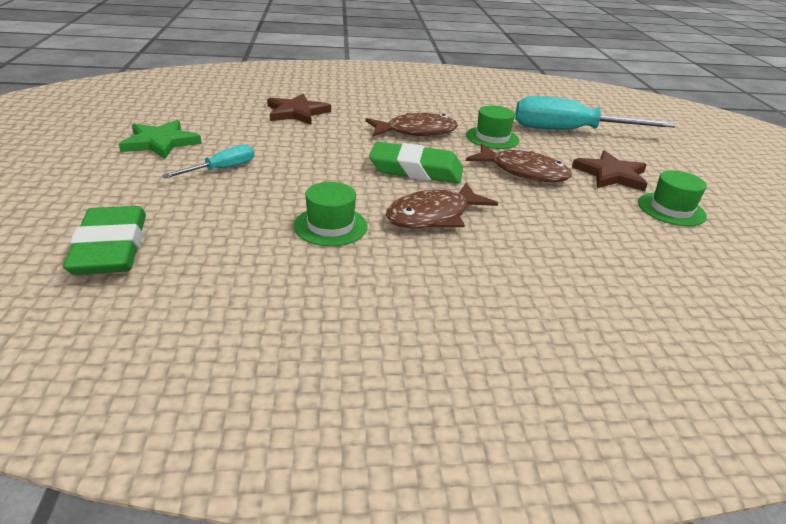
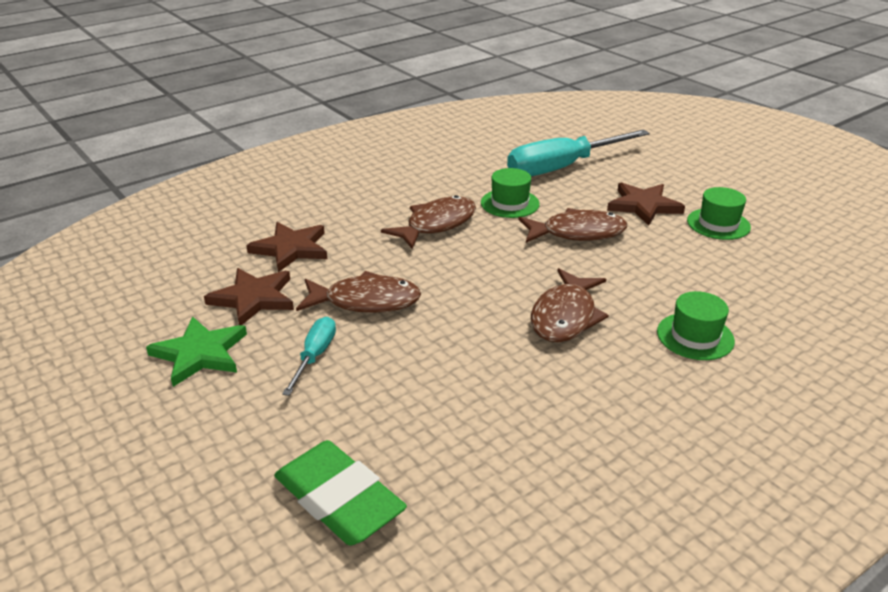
camera: 30 degrees left, 0 degrees up
(234, 128) = (253, 298): none -> brown star
(300, 154) = (366, 301): none -> brown fish
(330, 226) = (498, 370): green hat -> green hat (695, 336)
(416, 170) = (491, 271): green eraser -> none

